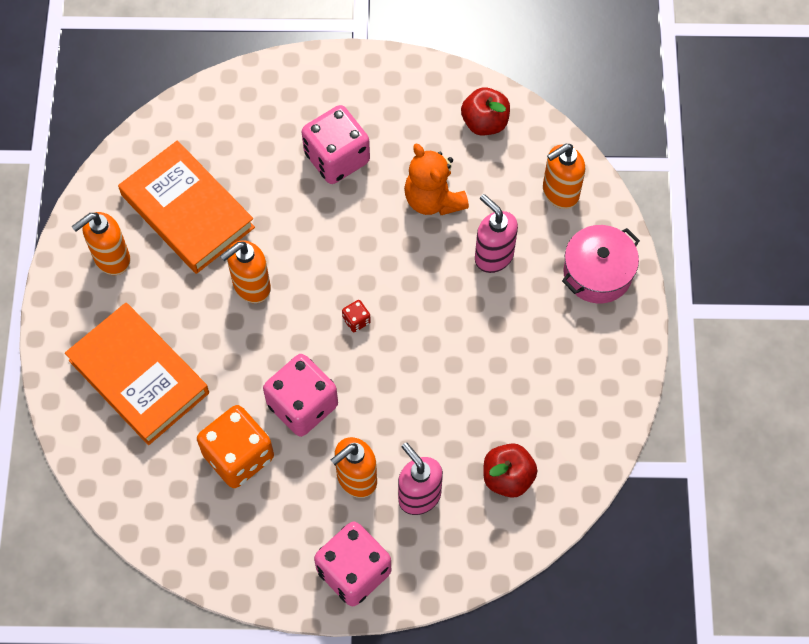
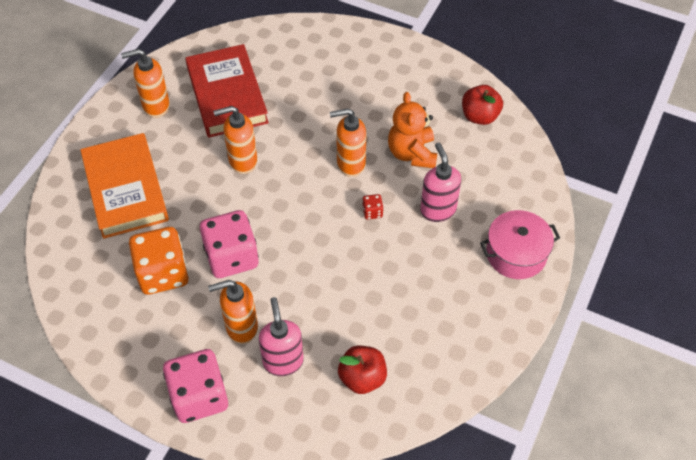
camera: 25 degrees right, 10 degrees down
(187, 211) = (227, 95): orange book -> red book
(337, 158) = (354, 100): pink dice -> none
(356, 320) = (306, 214): red dice -> red dice (372, 212)
(560, 193) = (514, 185): orange soap dispenser -> orange soap dispenser (350, 164)

